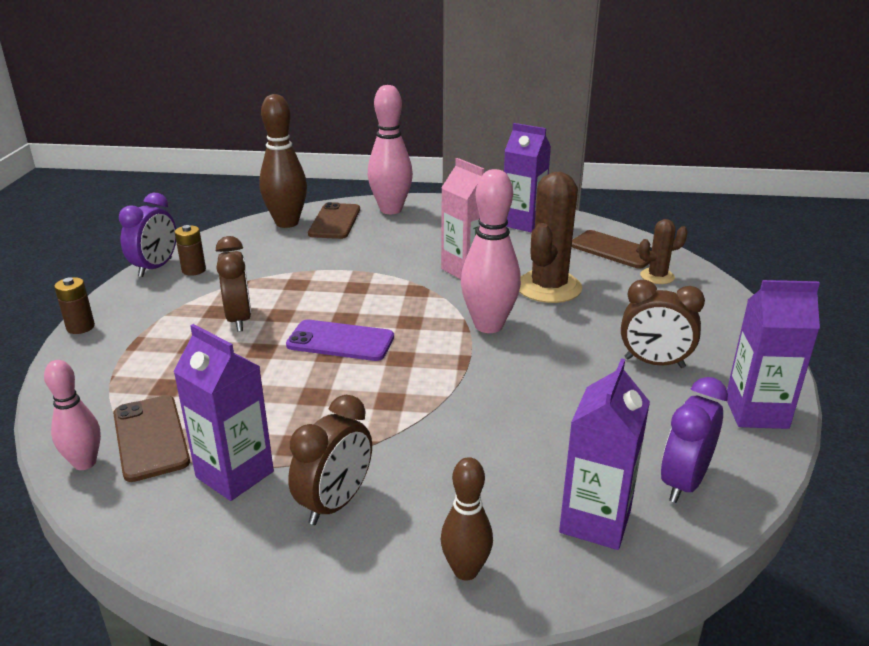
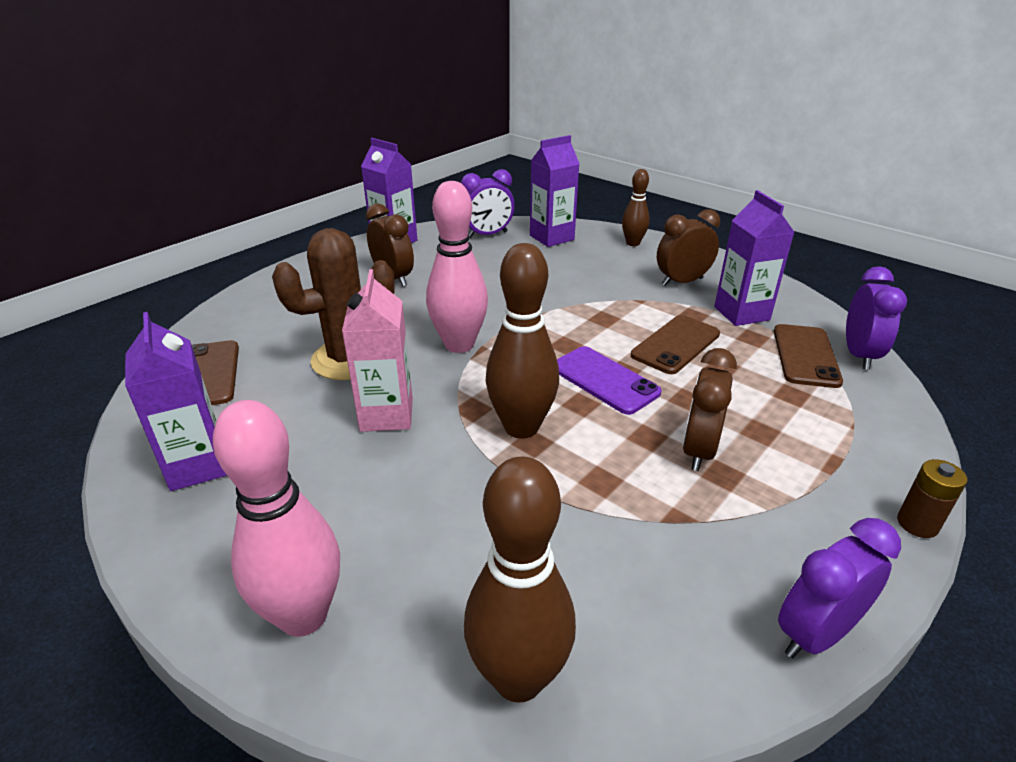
camera: 145 degrees left, 5 degrees up
(85, 463) = (859, 355): pink bowling pin -> purple clock
(194, 270) = (744, 590): brown battery -> none
(335, 221) = (431, 629): brown phone -> brown phone (676, 345)
(373, 292) = (521, 427): none -> brown bowling pin
(657, 276) = (244, 331): brown cactus -> none

